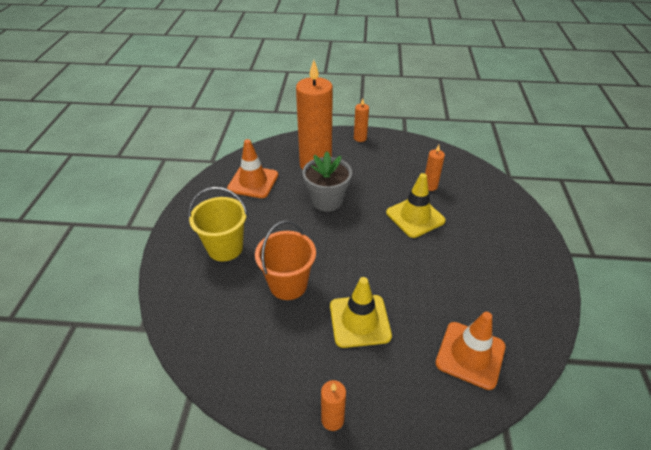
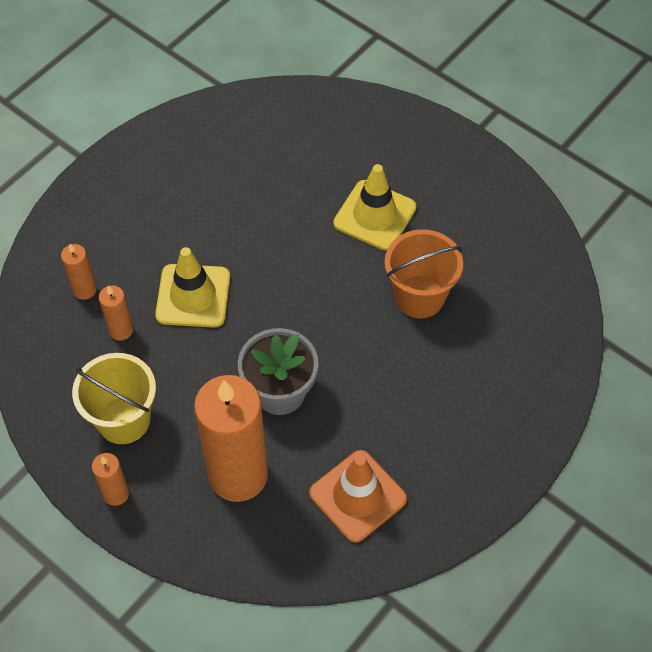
camera: 145 degrees left, 15 degrees up
(225, 248) = (464, 392): yellow bucket -> yellow bucket (123, 420)
(332, 419) = (465, 154): orange candle -> orange candle (84, 289)
(470, 355) = (301, 131): orange traffic cone -> none

